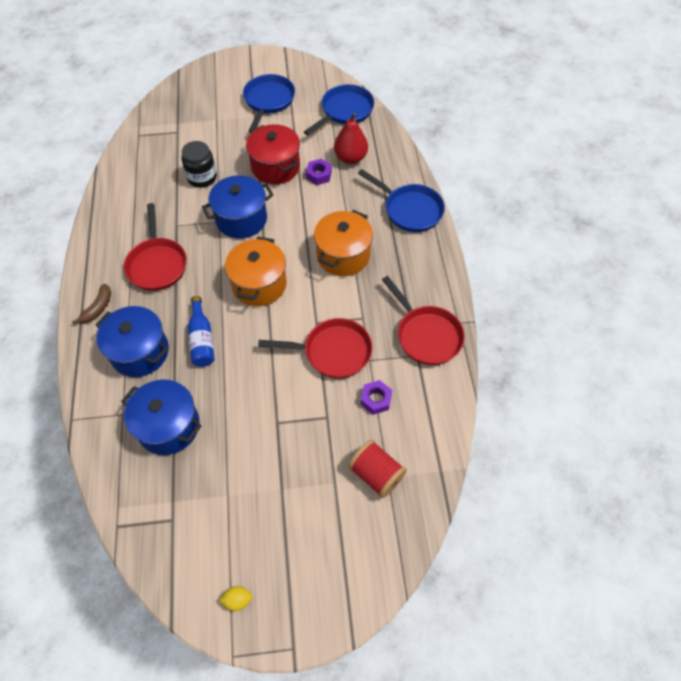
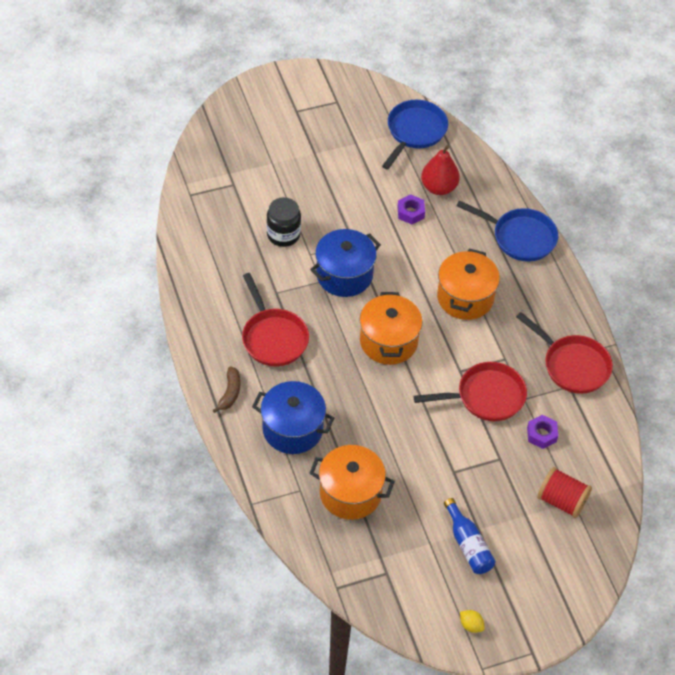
camera: 15 degrees left, 5 degrees down
(168, 426) = (350, 493): blue pot -> orange pot
(202, 339) = (350, 406): blue bottle -> blue bottle (468, 544)
(237, 600) = (471, 625): yellow lemon -> yellow lemon turned 60 degrees clockwise
(268, 101) = (324, 132): blue pan -> none
(275, 167) = (360, 210): red pot -> none

